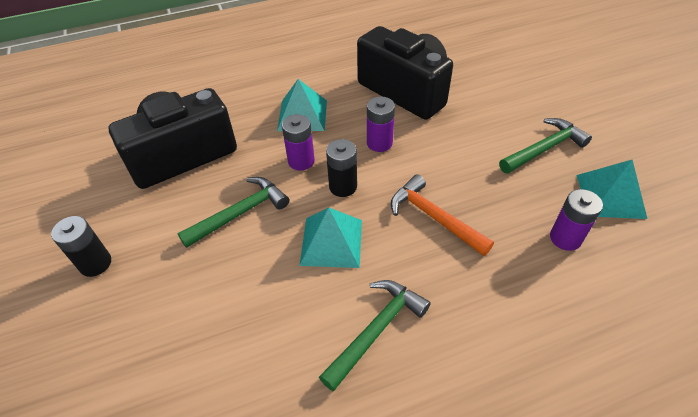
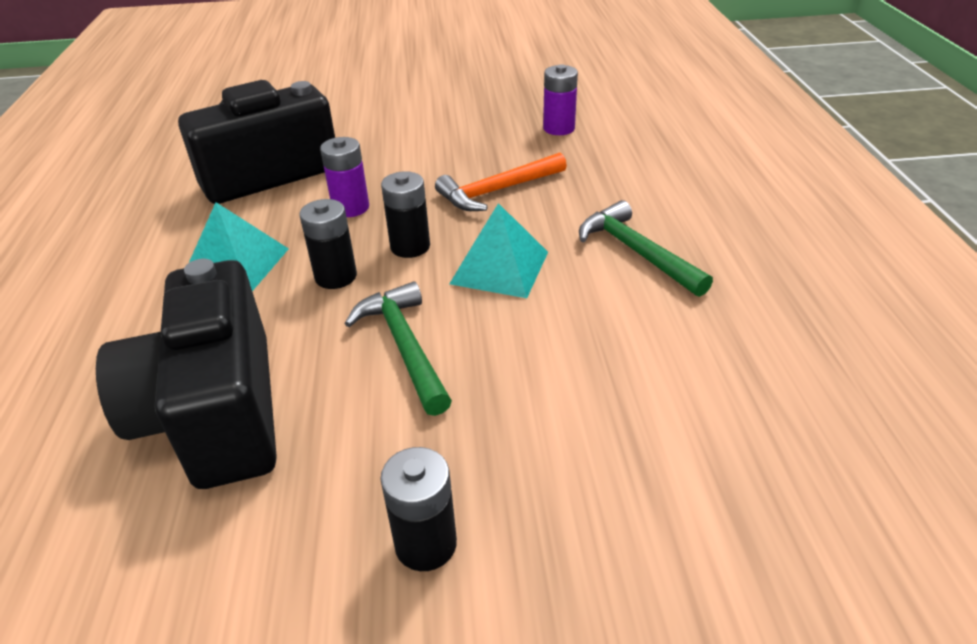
camera: 75 degrees left, 10 degrees down
(301, 161) = (336, 276): purple battery -> black battery
(544, 148) = (438, 112): green hammer -> none
(610, 196) = (519, 98): turquoise pyramid -> none

